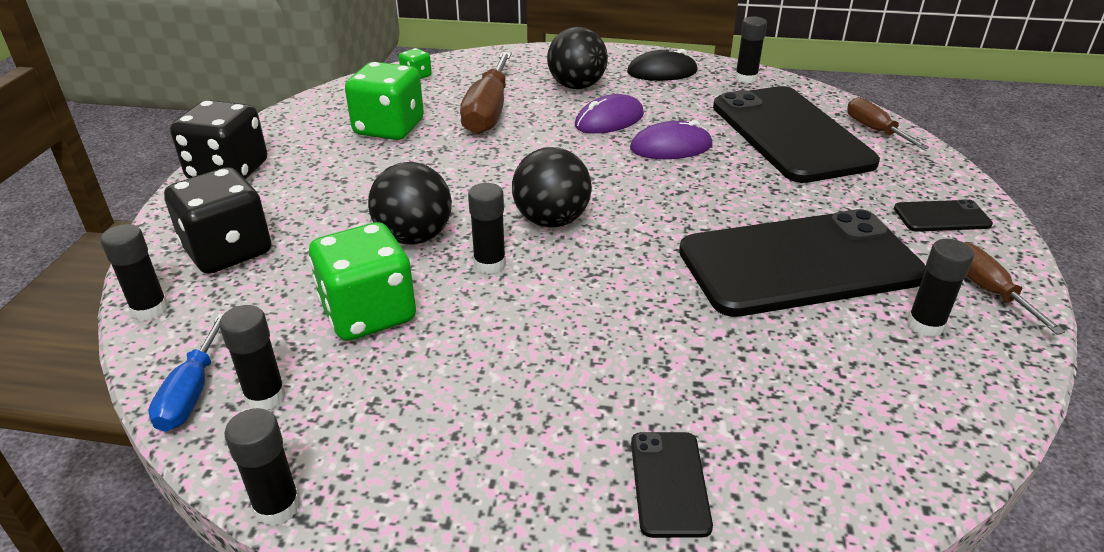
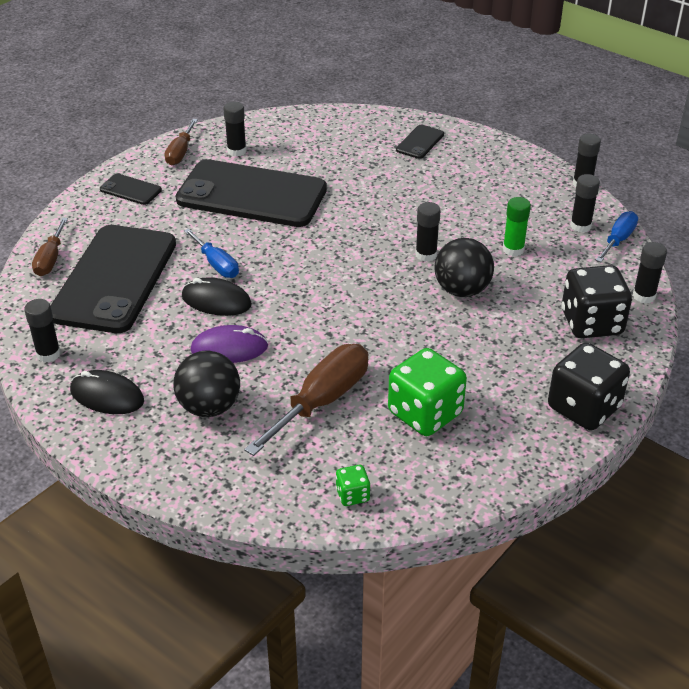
camera: 150 degrees left, 5 degrees up
(368, 313) = (513, 249): green dice -> green glue stick
(551, 220) = (364, 270): black ball -> none
(671, 147) = (216, 300): purple mouse -> black mouse
(717, 175) = (216, 264): none -> blue screwdriver

